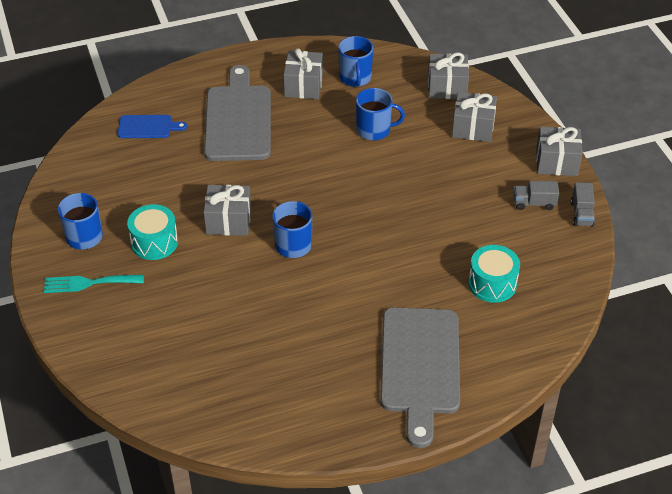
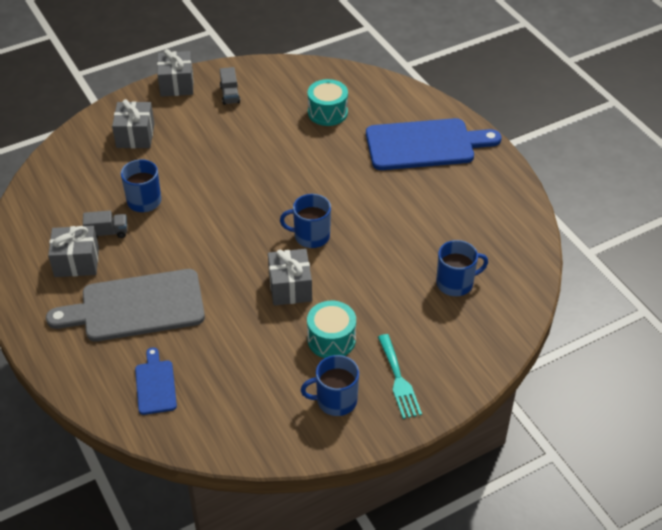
camera: 100 degrees left, 0 degrees up
(355, 78) = (62, 223): blue mug -> blue mug (455, 283)
(420, 366) = (425, 145): grey cutting board -> blue cutting board
(447, 87) = (76, 157): grey gift -> none
(581, 214) = (238, 69): grey truck -> grey truck (107, 232)

